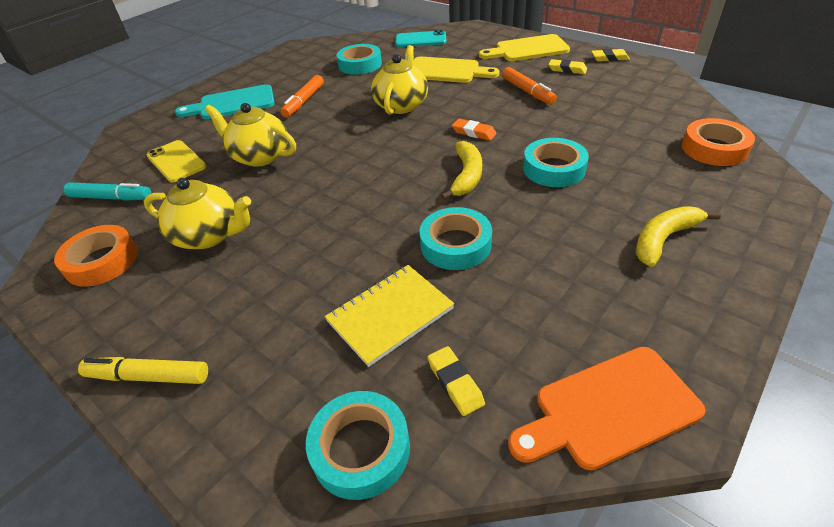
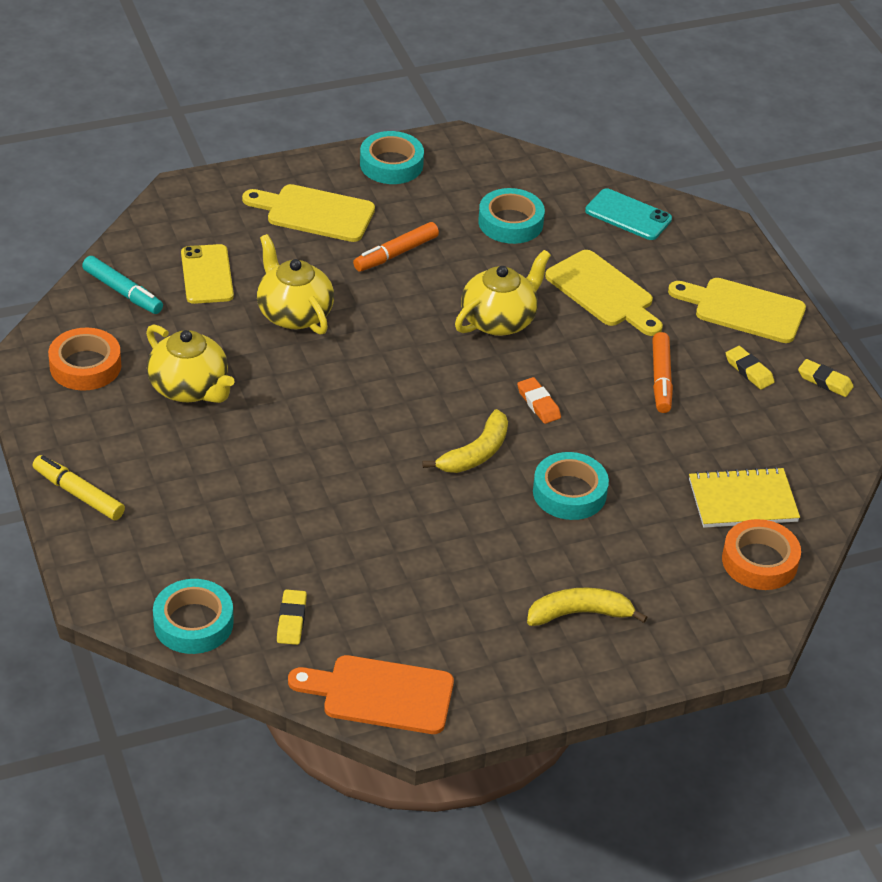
camera: 25 degrees right, 0 degrees up
(232, 103) = (315, 213): turquoise cutting board -> yellow cutting board
(390, 315) = (287, 546): yellow notebook -> yellow notebook (742, 500)
(455, 244) = (395, 517): turquoise tape -> turquoise tape (391, 164)

